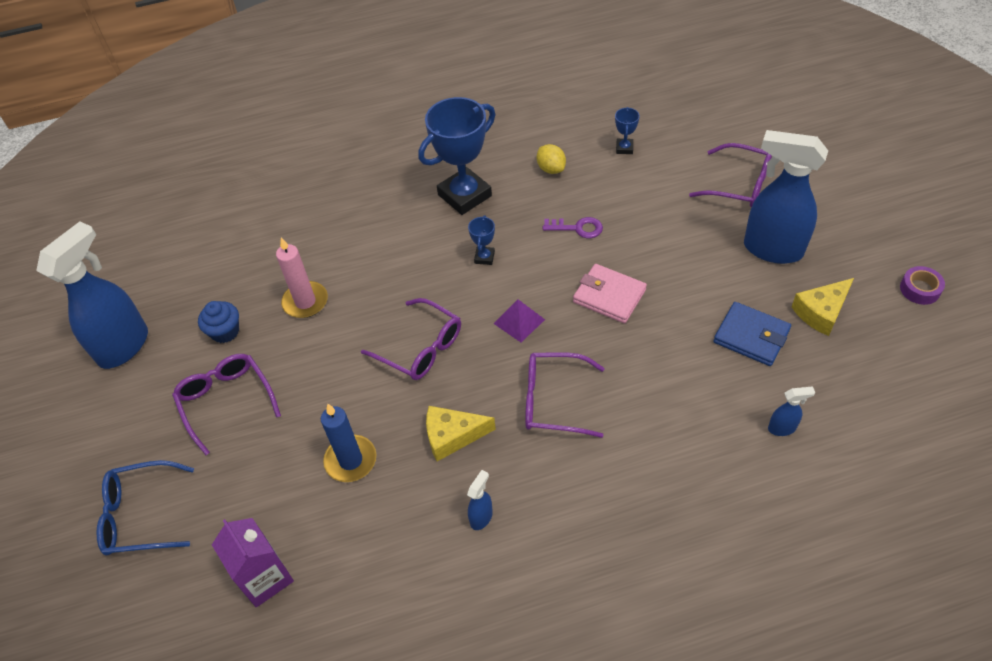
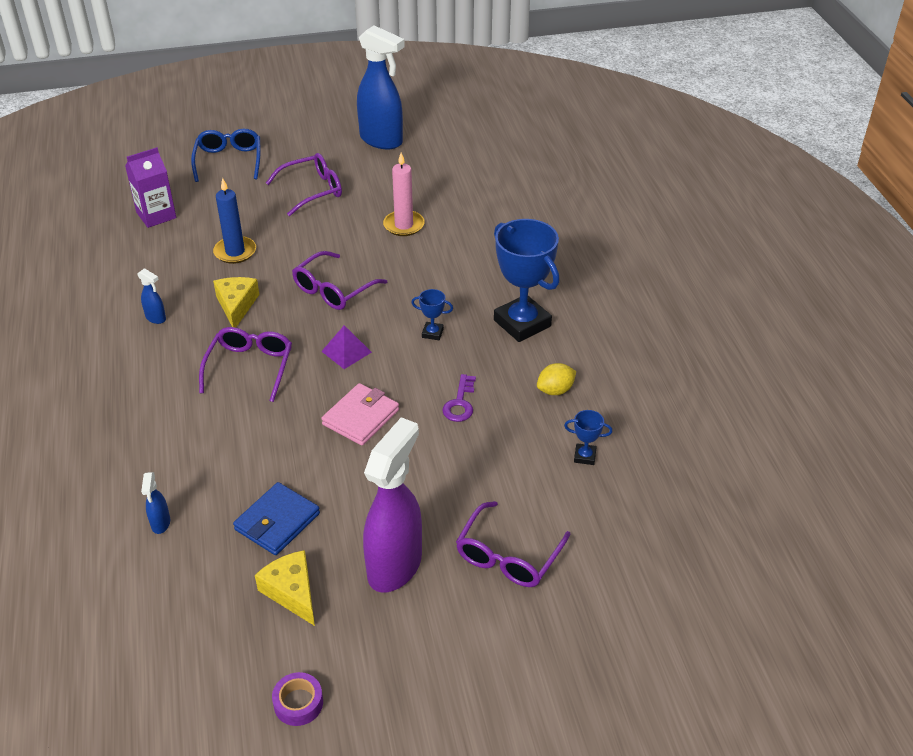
camera: 90 degrees right, 10 degrees down
(225, 331) = (382, 186): blue cupcake -> none
(771, 249) = (395, 566): blue spray bottle -> purple spray bottle

